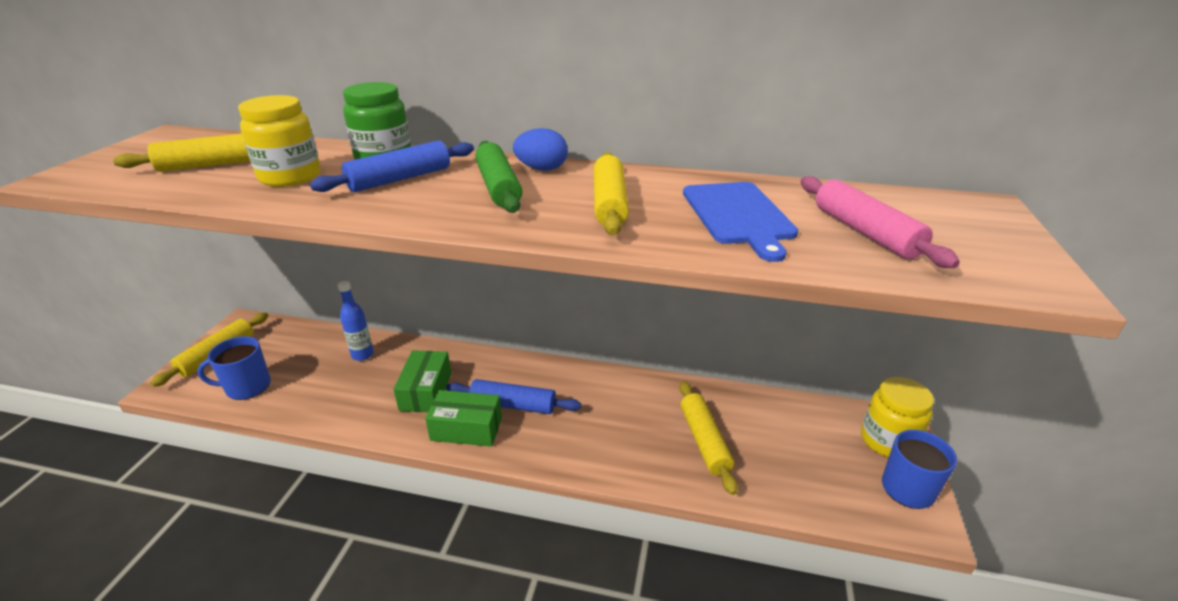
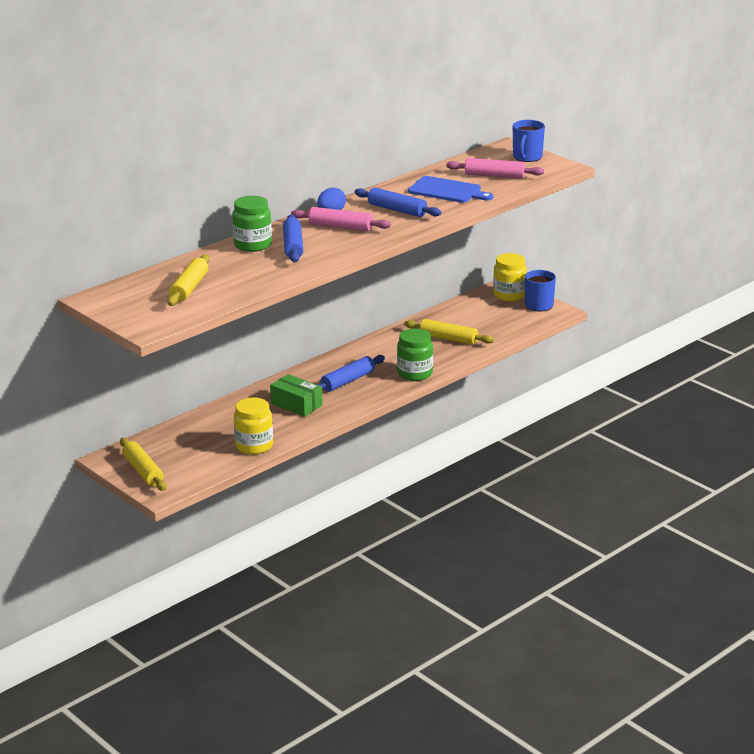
camera: 55 degrees left, 5 degrees down
(247, 387) = (204, 463): blue mug -> blue mug (527, 157)
(290, 177) = (246, 270): yellow jar -> yellow jar (254, 446)
(362, 355) = (223, 418): blue bottle -> none
(466, 428) = (349, 399): green box -> none
(499, 187) = (341, 227): green rolling pin -> pink rolling pin
(581, 456) = (415, 374): none -> green jar
(609, 203) = (397, 210): yellow rolling pin -> blue rolling pin

